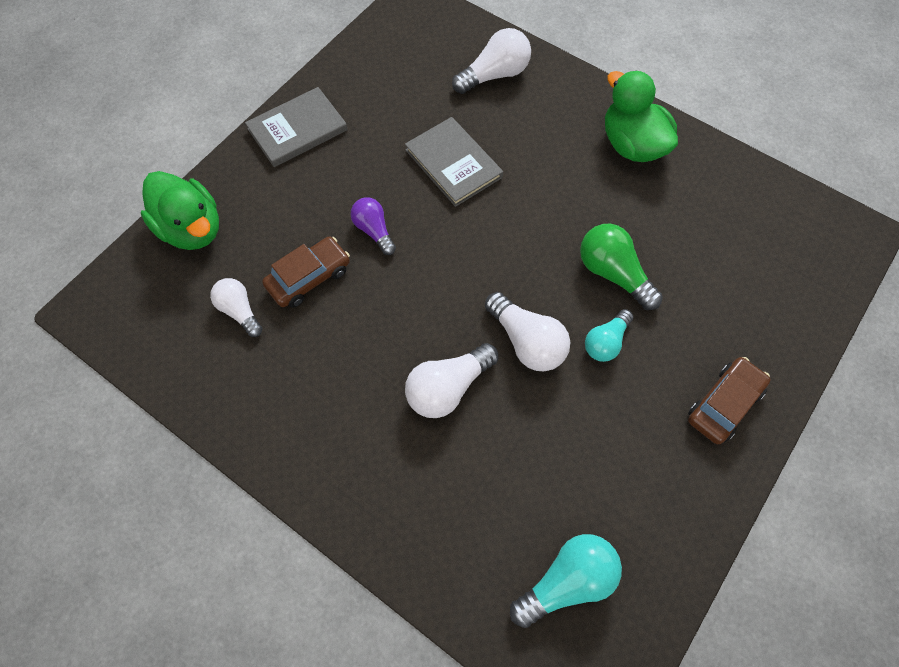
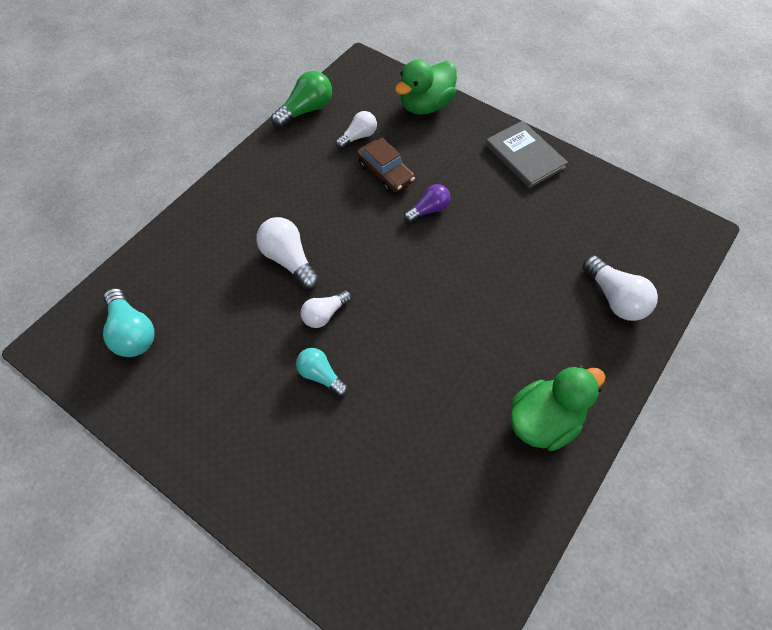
camera: 90 degrees right, 5 degrees down
(453, 164) = (502, 264): grey book -> none
(527, 341) = (324, 314): white light bulb -> white light bulb, size x0.66
(613, 273) = (389, 388): green light bulb -> green light bulb (306, 110)
(724, 404) = (253, 470): brown car -> none

